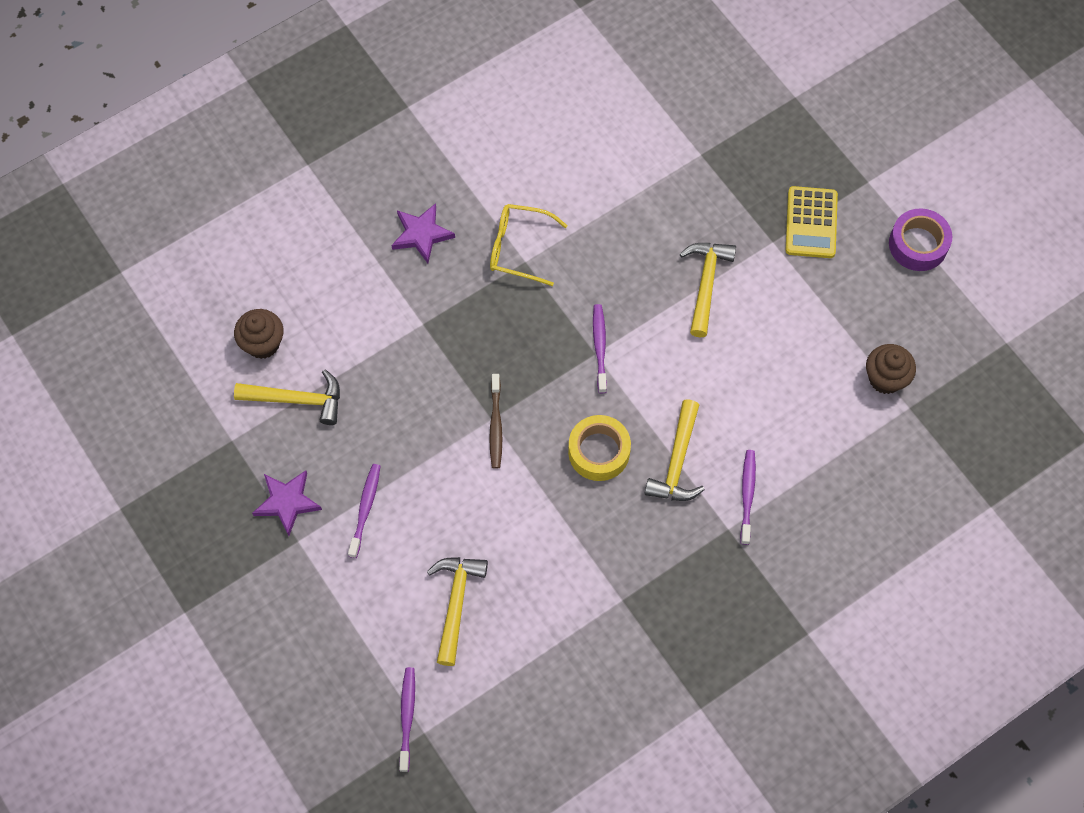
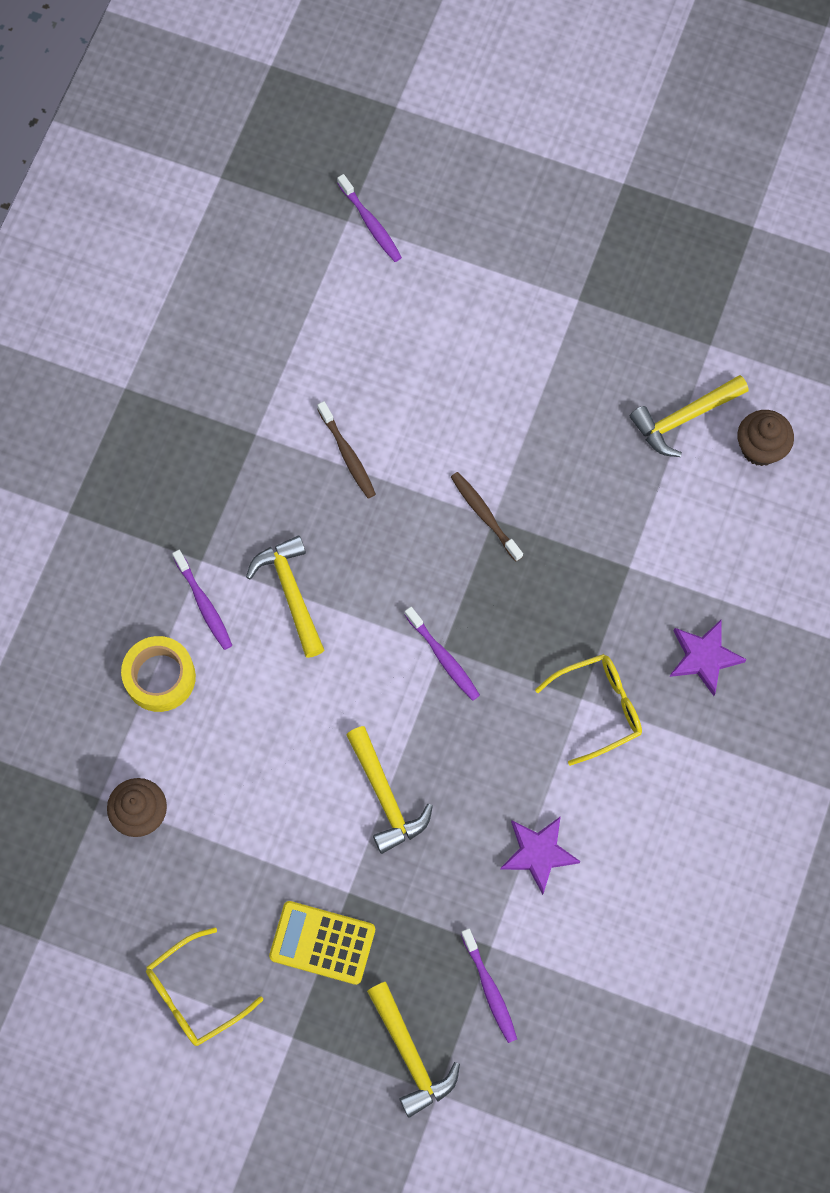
camera: 145 degrees right, 5 degrees up
(287, 502) = (615, 325): purple star -> purple star (538, 853)
(365, 509) = (542, 364): purple toothbrush -> purple toothbrush (489, 989)
(456, 603) = (399, 337): yellow hammer -> yellow hammer (410, 1055)
(563, 537) = (347, 454): none -> brown toothbrush
(599, 452) = (371, 554): yellow tape -> yellow tape (160, 677)
(811, 223) = (322, 943): yellow calculator -> yellow calculator turned 45 degrees counterclockwise
(918, 244) = (194, 994): purple tape -> yellow glasses

